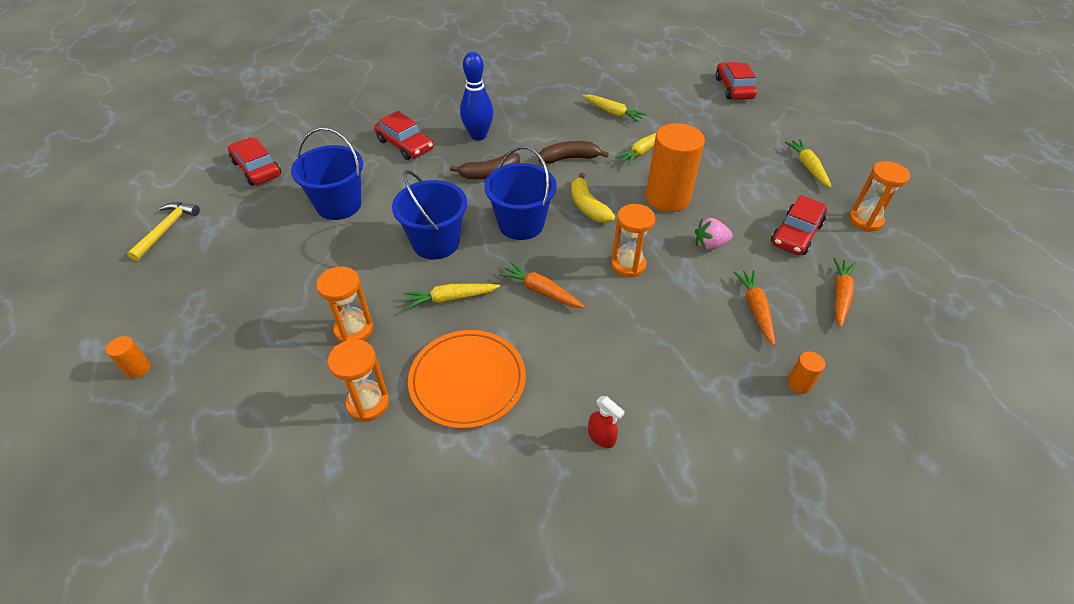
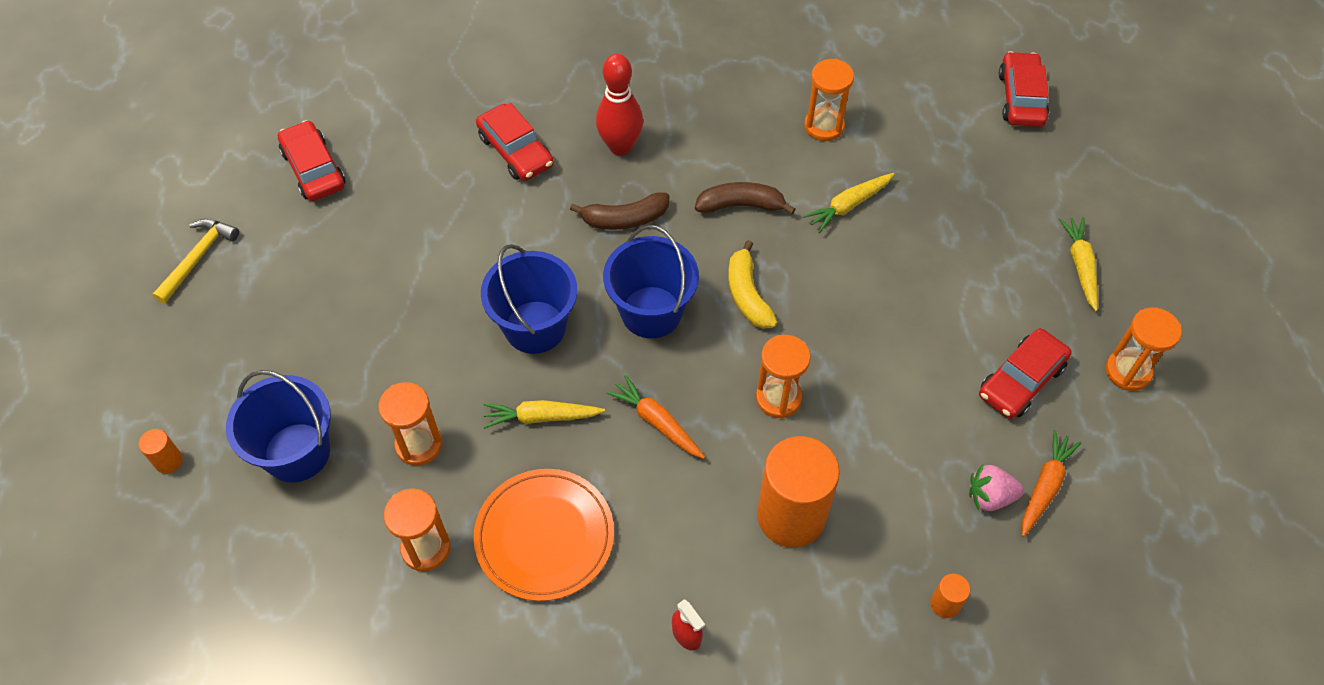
camera: 10 degrees right, 10 degrees up
(339, 205) = (417, 247): blue bucket -> blue bucket (297, 452)
(478, 136) = (620, 146): blue bowling pin -> red bowling pin
(613, 113) = (824, 126): yellow carrot -> orange hourglass
(667, 198) = (861, 295): orange cylinder -> orange cylinder (791, 516)
(710, 245) = (896, 382): pink strawberry -> pink strawberry (990, 497)
(755, 309) = (925, 490): orange carrot -> none

